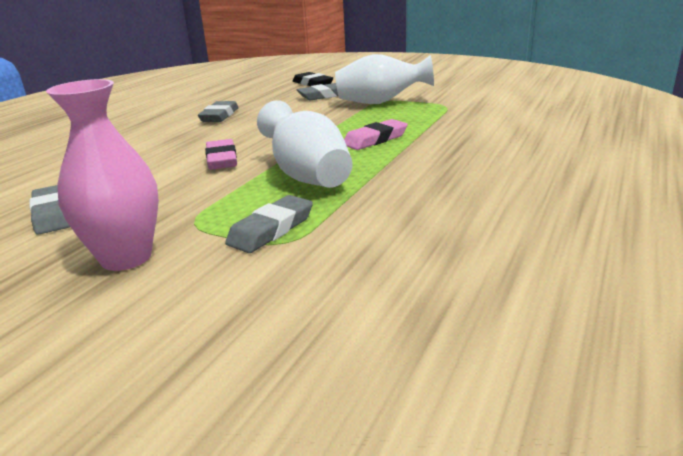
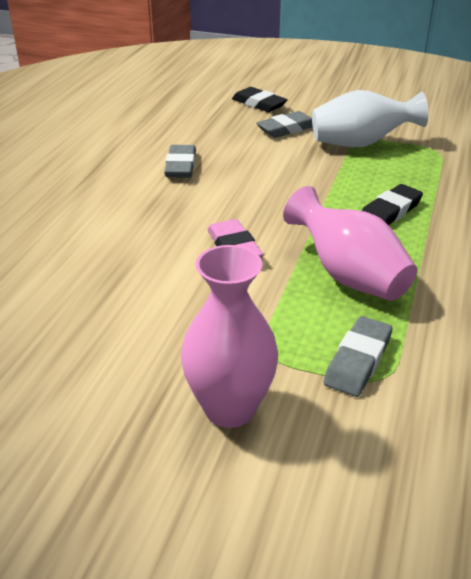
camera: 10 degrees left, 10 degrees up
(53, 214) = (97, 344): grey eraser -> none
(307, 176) = (348, 275): white vase -> pink vase
(375, 139) = (389, 212): pink eraser -> black eraser

